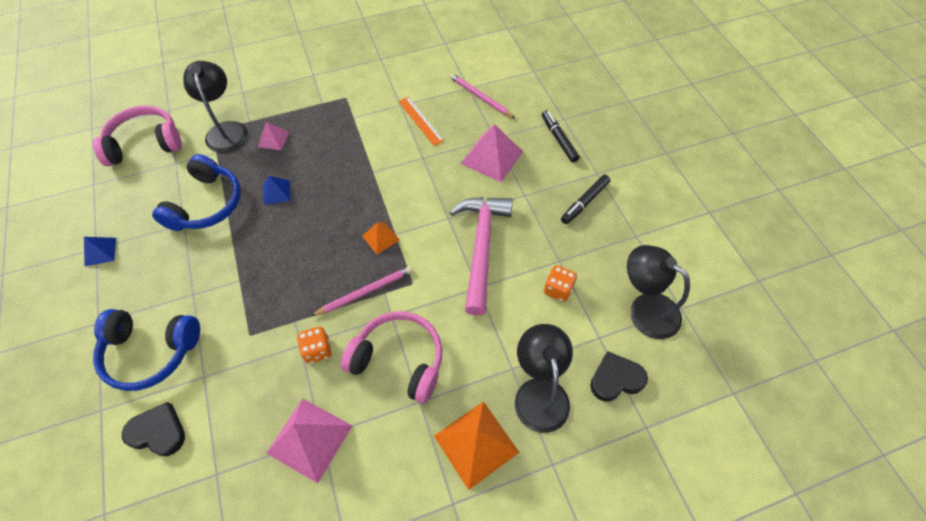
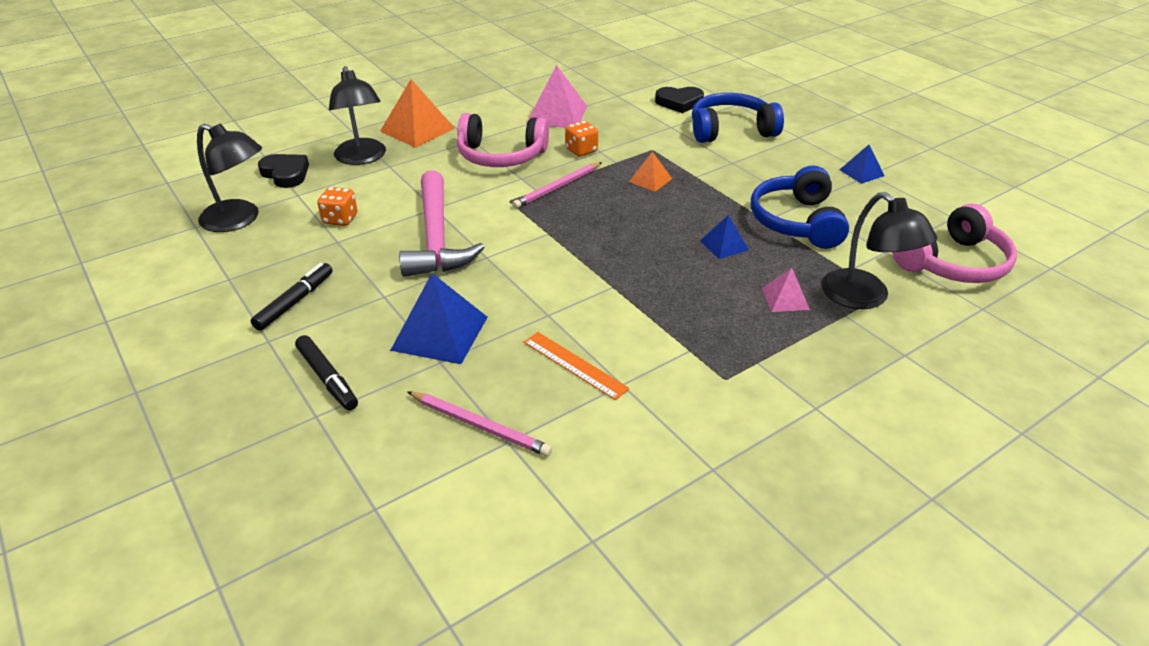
camera: 165 degrees right, 20 degrees down
(380, 238) = (563, 227): orange pyramid -> orange pyramid (650, 180)
(492, 157) = (439, 333): pink pyramid -> blue pyramid
(615, 379) = (286, 174): black heart -> black heart turned 105 degrees counterclockwise

